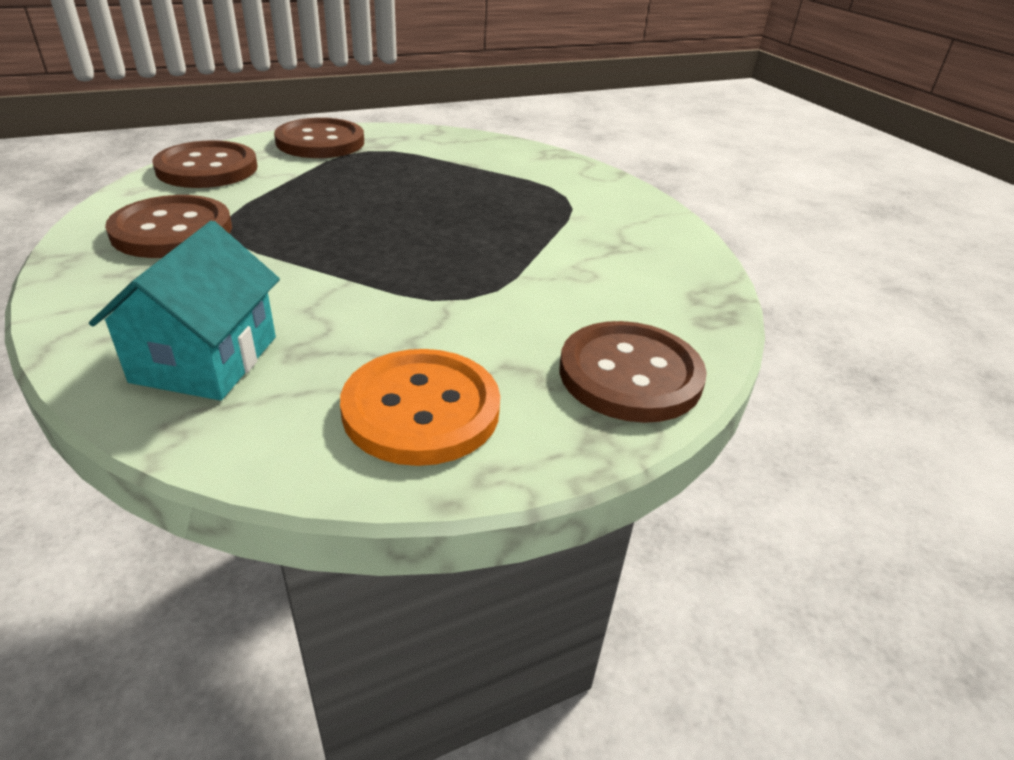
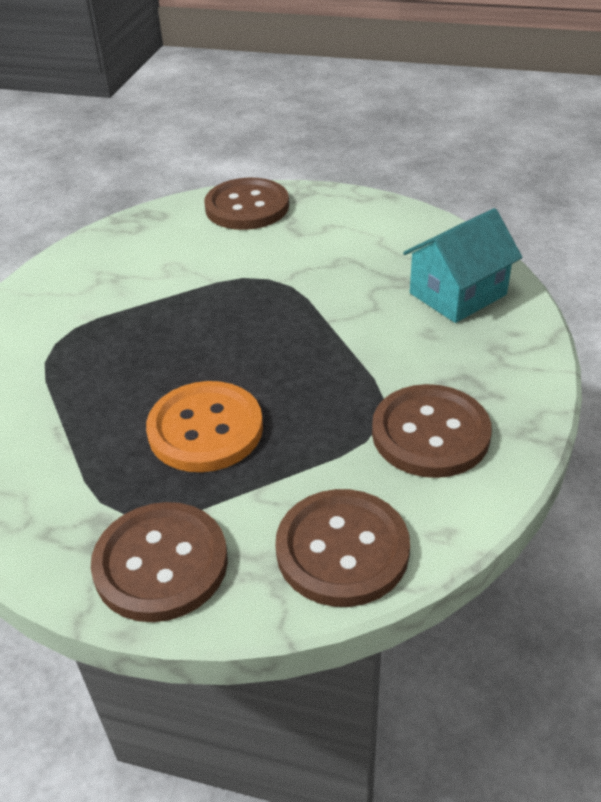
camera: 135 degrees left, 5 degrees up
(421, 409) = (365, 228): orange button -> orange button (205, 429)

